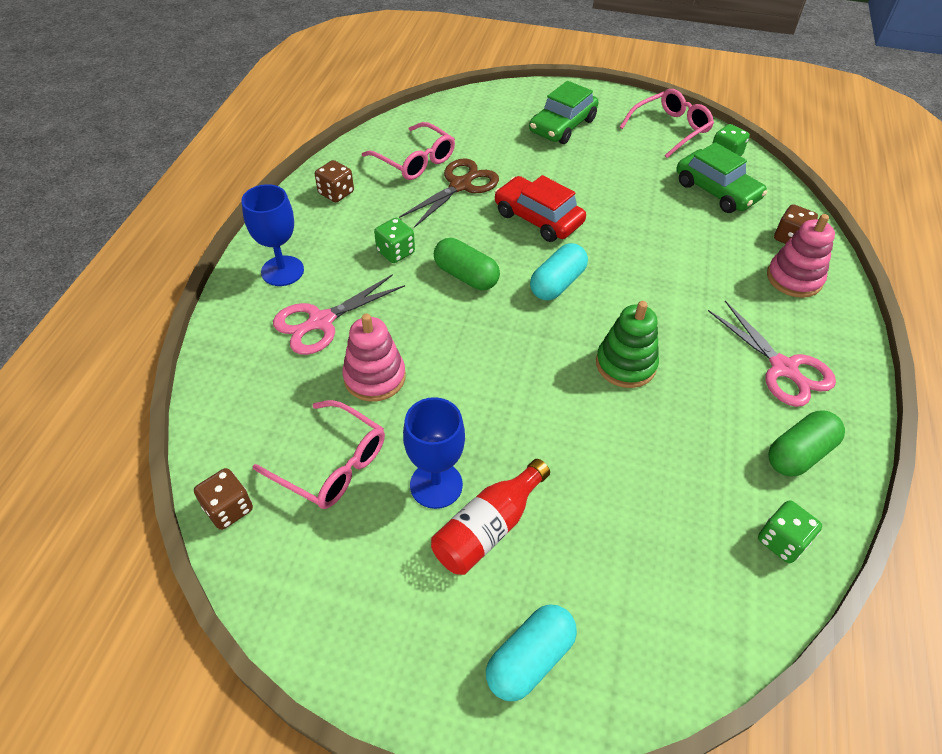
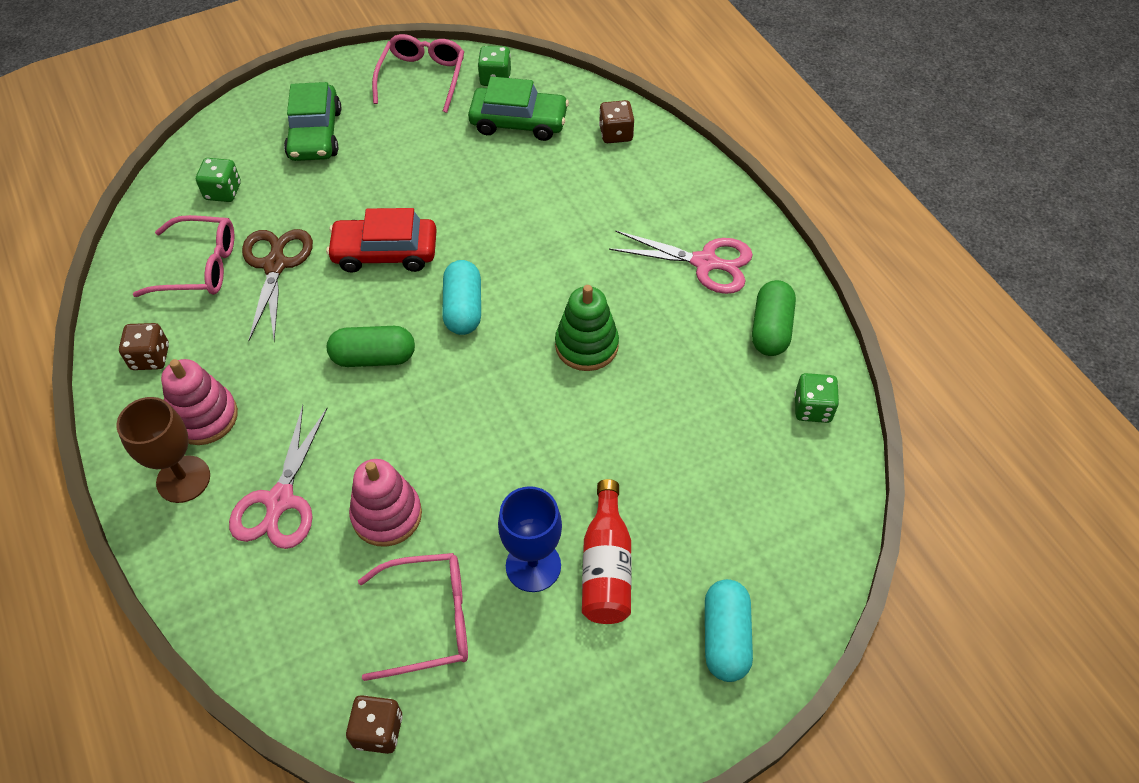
camera: 40 degrees left, 5 degrees up
(282, 271) = (183, 479): blue goblet -> brown goblet
(395, 252) = (281, 379): green dice -> green dice (223, 191)
(794, 278) = (649, 172): pink stacking toy -> pink stacking toy (204, 417)

